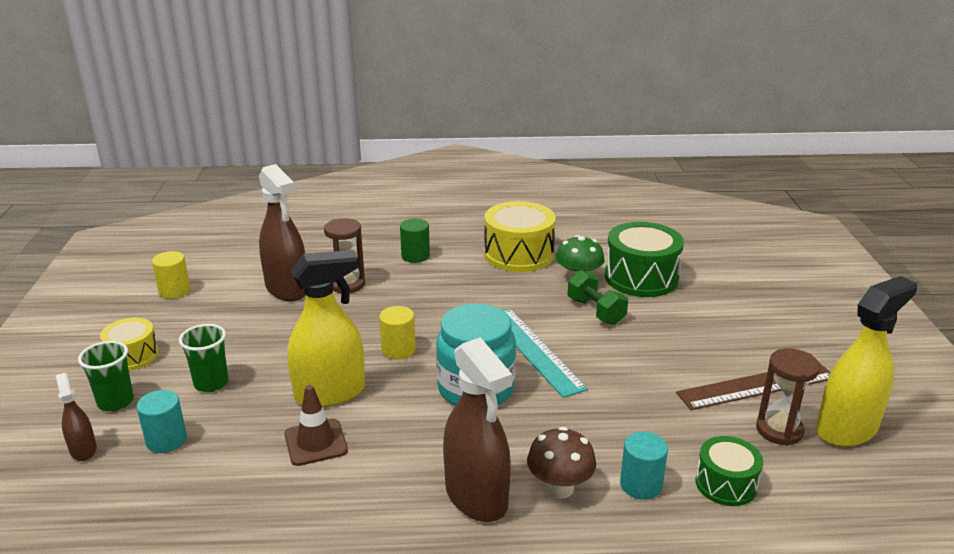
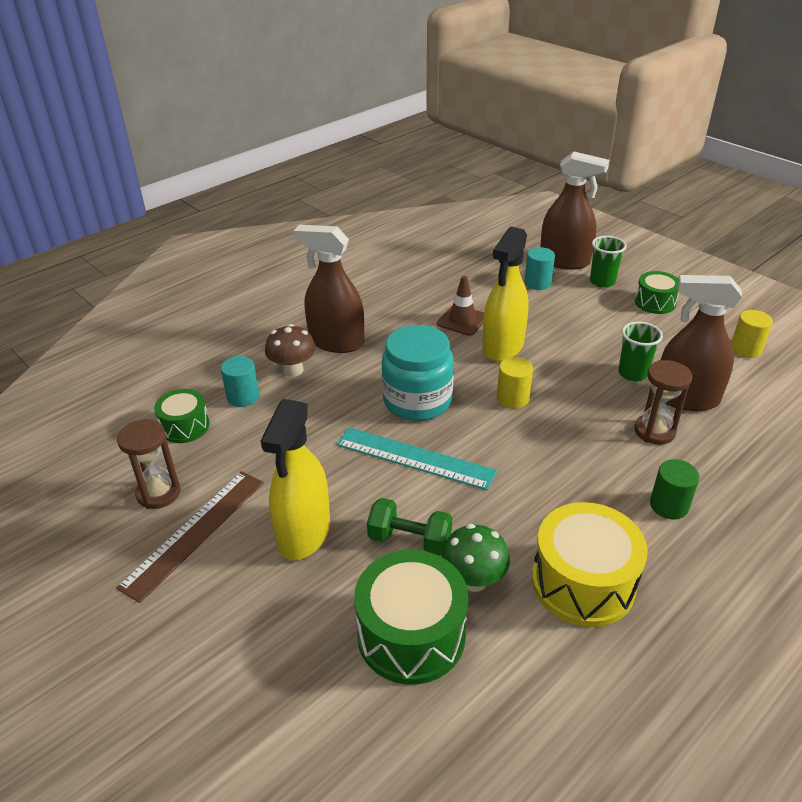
camera: 140 degrees right, 10 degrees up
(83, 450) = (564, 261): brown spray bottle -> brown spray bottle, size x2.02
(132, 356) = (655, 302): yellow drum -> green drum
(211, 383) = (578, 315): green cup -> green cup (633, 373)
(847, 429) = (97, 527): yellow spray bottle -> yellow spray bottle (303, 533)

